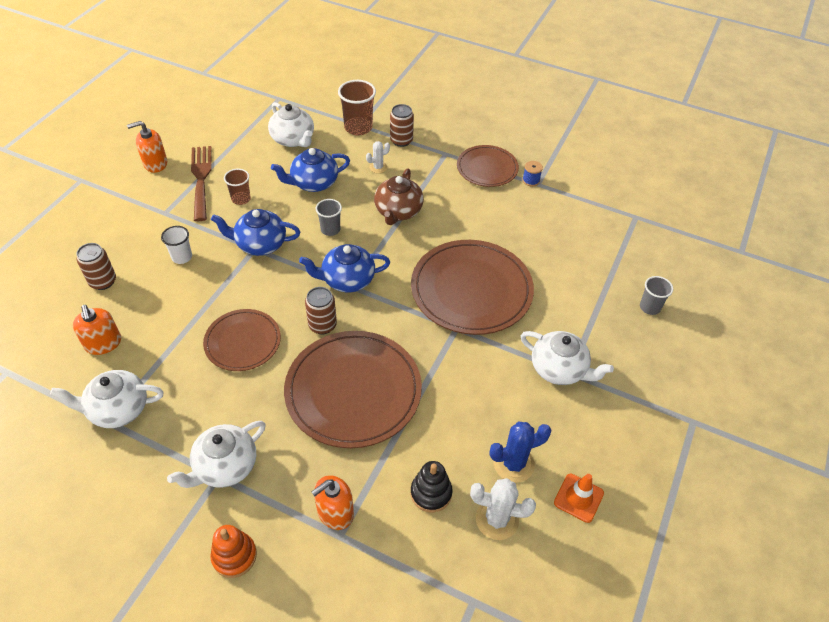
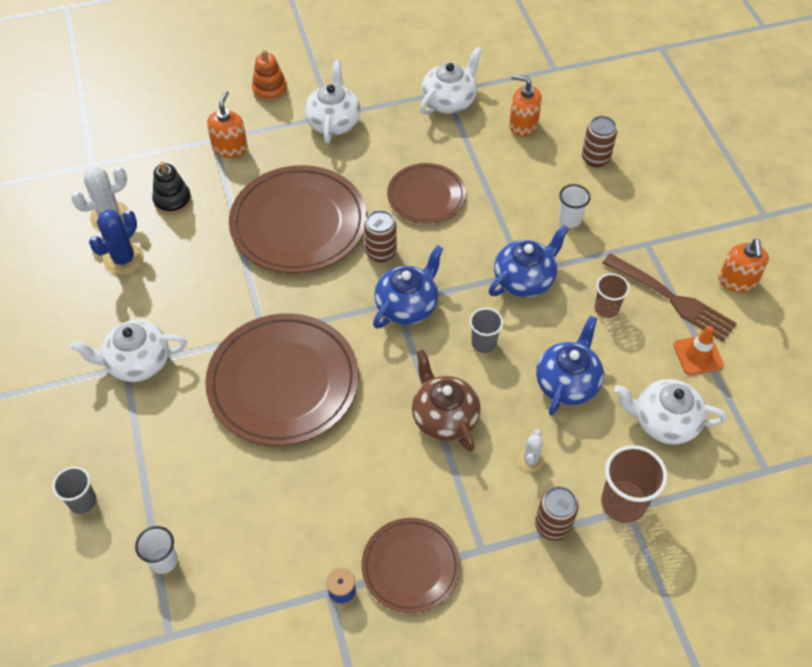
camera: 140 degrees right, 5 degrees up
(155, 163) = (737, 281): orange soap dispenser -> orange soap dispenser turned 150 degrees clockwise
(578, 498) = (54, 270): orange traffic cone -> orange traffic cone (698, 355)
(617, 248) = (163, 560): none -> white cup

